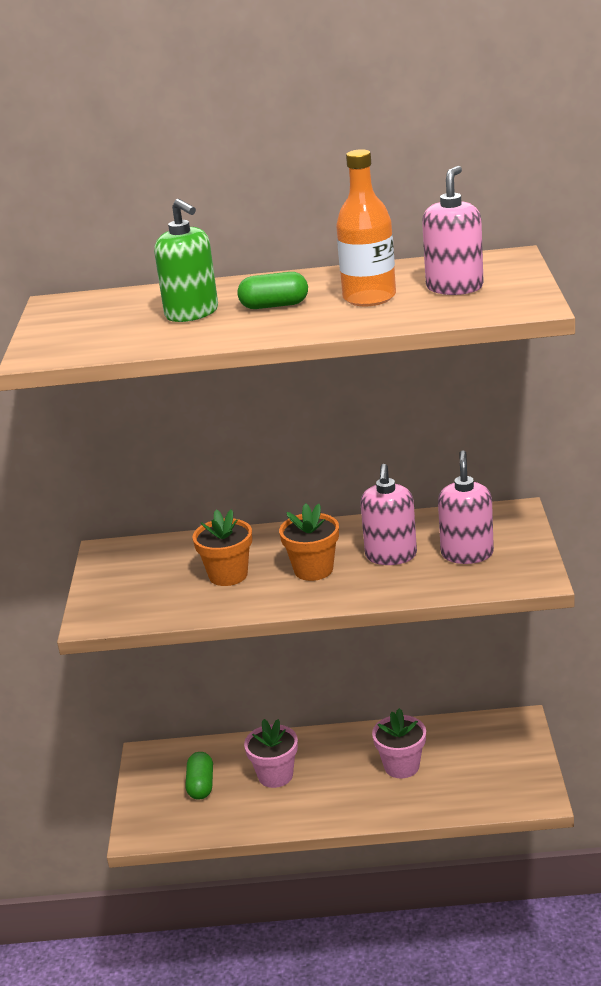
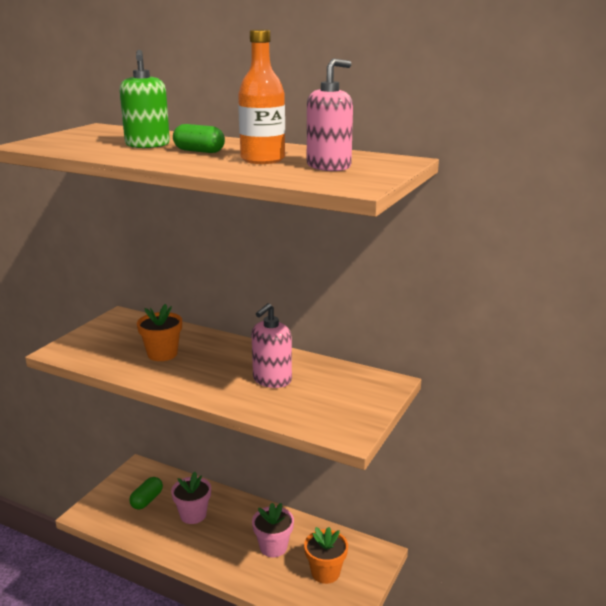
camera: 25 degrees right, 5 degrees down
(313, 569) = (214, 370): orange flower pot -> orange flower pot (325, 572)
(467, 554) = (322, 398): pink soap dispenser -> none

